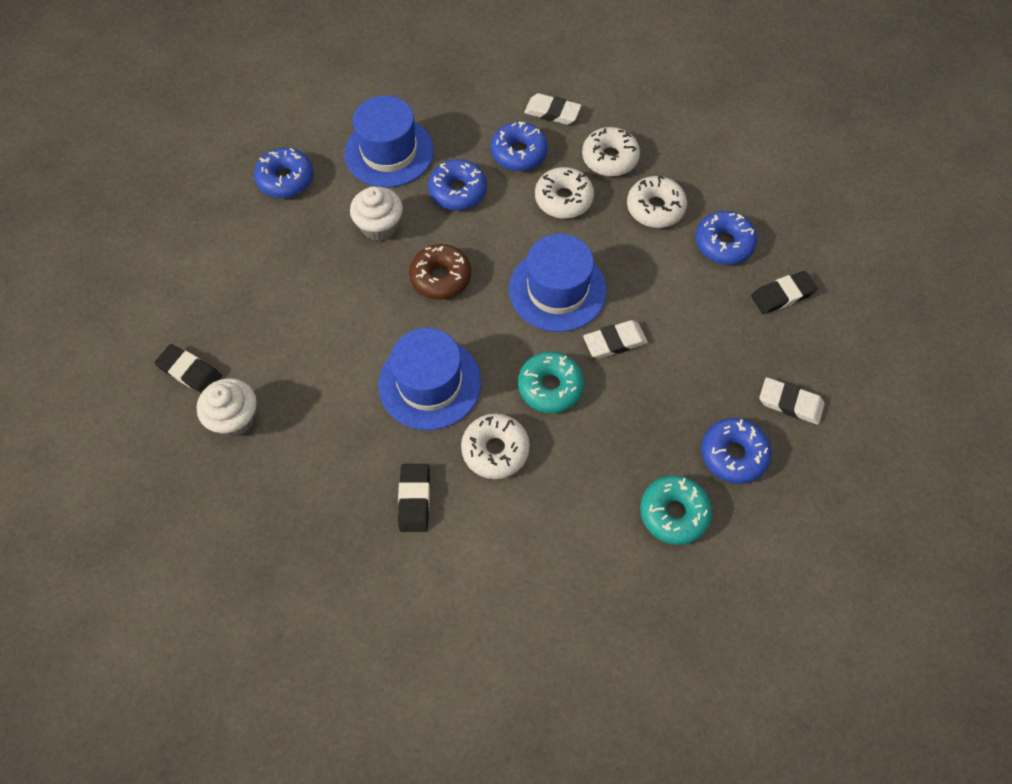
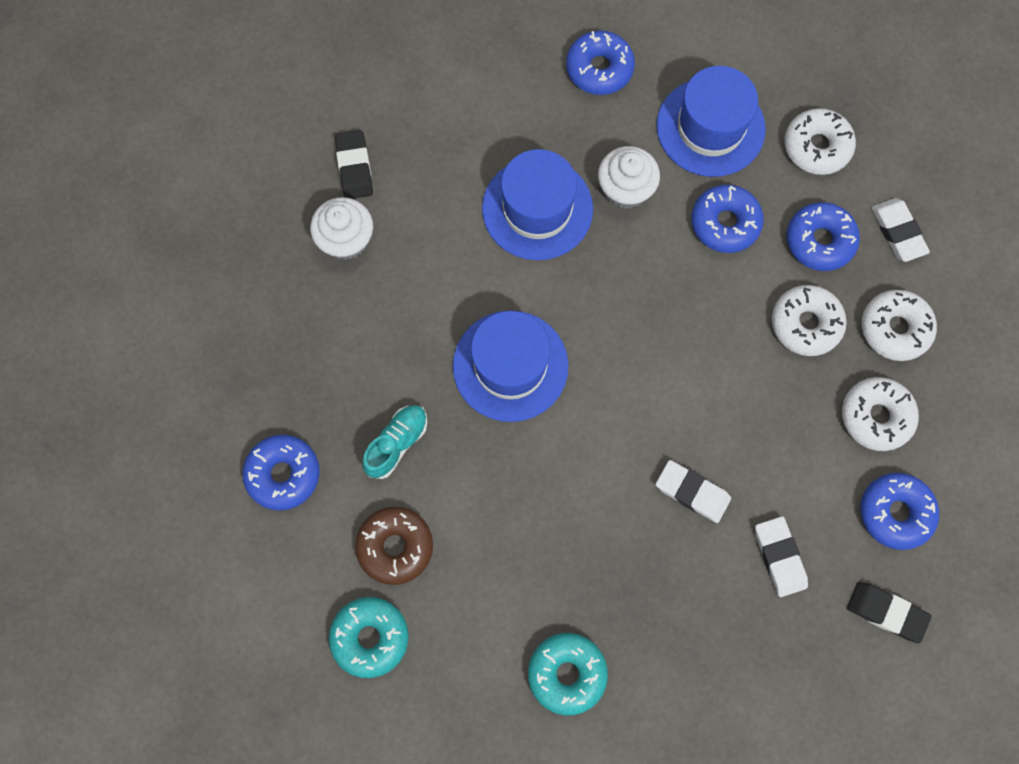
camera: 50 degrees right, 10 degrees up
(414, 499) = (397, 443): black eraser -> turquoise shoe
(441, 277) = (621, 286): brown donut -> brown donut (395, 547)
(495, 450) = (496, 473): white donut -> white donut (816, 147)
(550, 387) = (596, 471): turquoise donut -> turquoise donut (370, 637)
(557, 290) = (700, 398): blue hat -> blue hat (537, 209)
(733, 454) = (669, 686): blue donut -> blue donut (283, 474)
(790, 403) = (770, 703): white eraser -> white eraser (779, 557)

